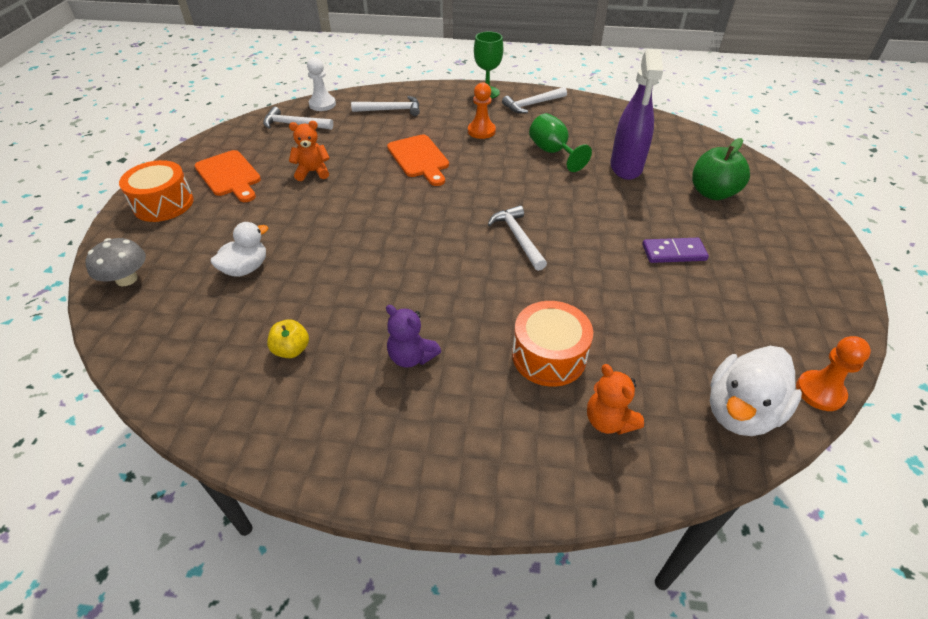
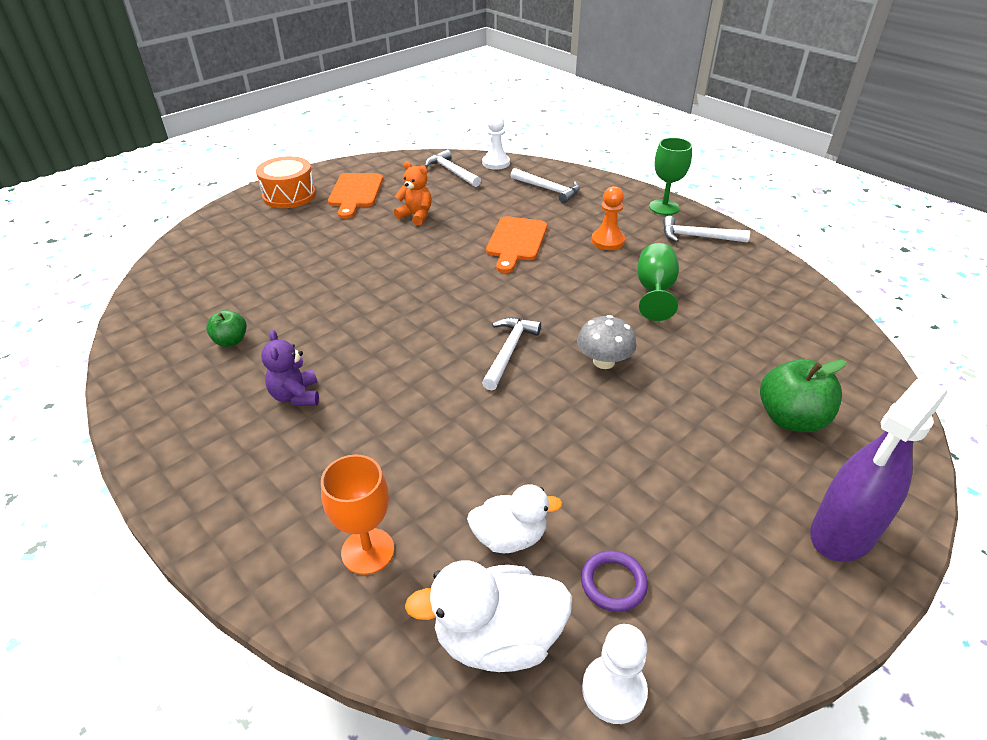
camera: 40 degrees right, 5 degrees down
(126, 279) = (205, 237): grey mushroom -> grey mushroom (603, 361)
(246, 268) = (279, 267): white duck -> white duck (510, 537)
(291, 350) = (231, 341): yellow apple -> green apple
(549, 356) = (395, 464): orange drum -> none
(608, 421) = (368, 551): orange teddy bear -> orange goblet
(626, 167) = (718, 342): purple spray bottle -> purple spray bottle (842, 533)
(673, 252) = (649, 451): purple domino -> none
(750, 338) = (613, 583): none -> purple ring
(820, 392) = (614, 690): orange pawn -> white pawn

